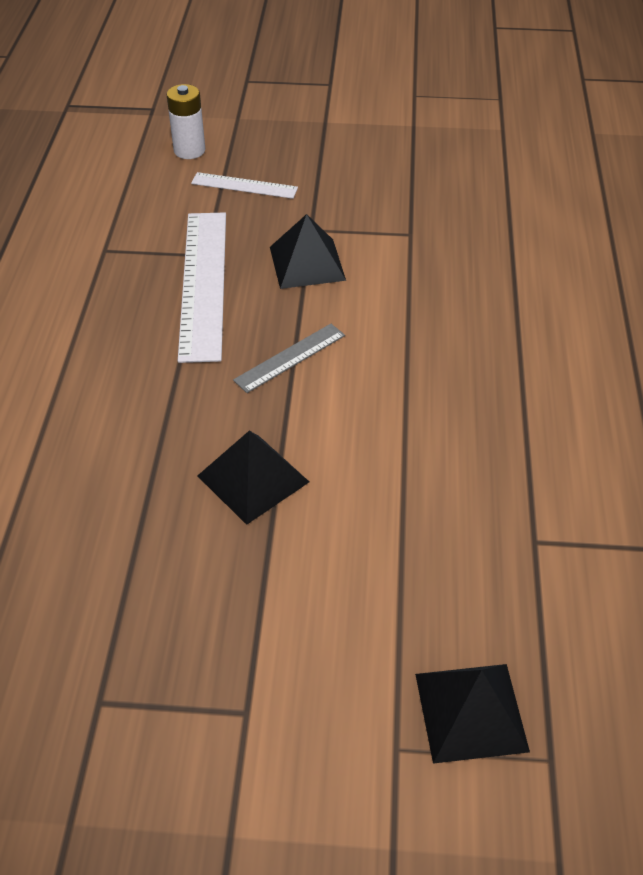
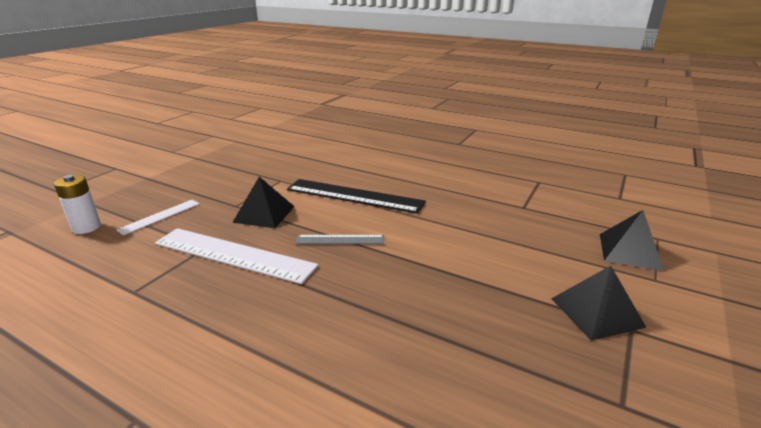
camera: 65 degrees left, 20 degrees down
(253, 478) = (435, 278): black pyramid -> black pyramid (596, 312)
(290, 357) = (340, 239): grey ruler -> grey ruler turned 75 degrees counterclockwise
(420, 325) = (354, 196): none -> black ruler

